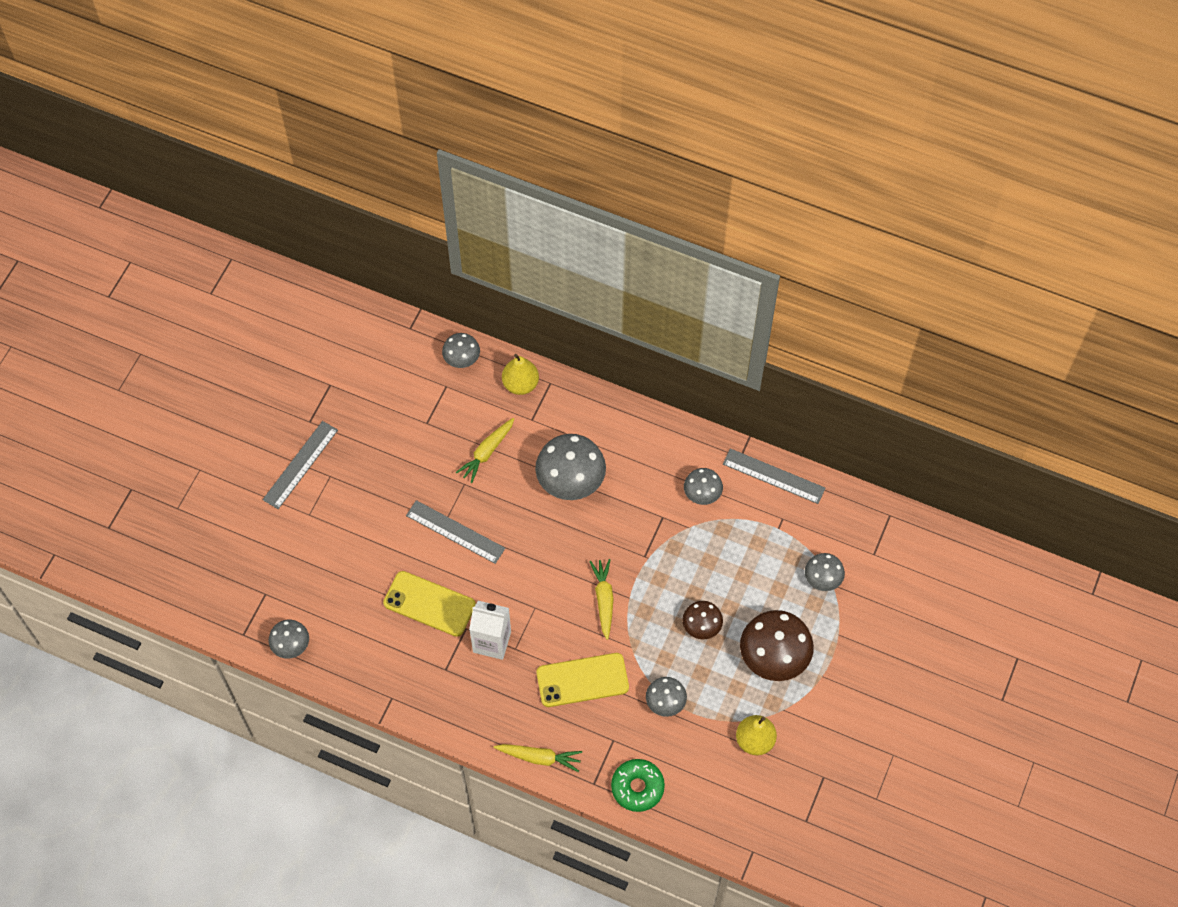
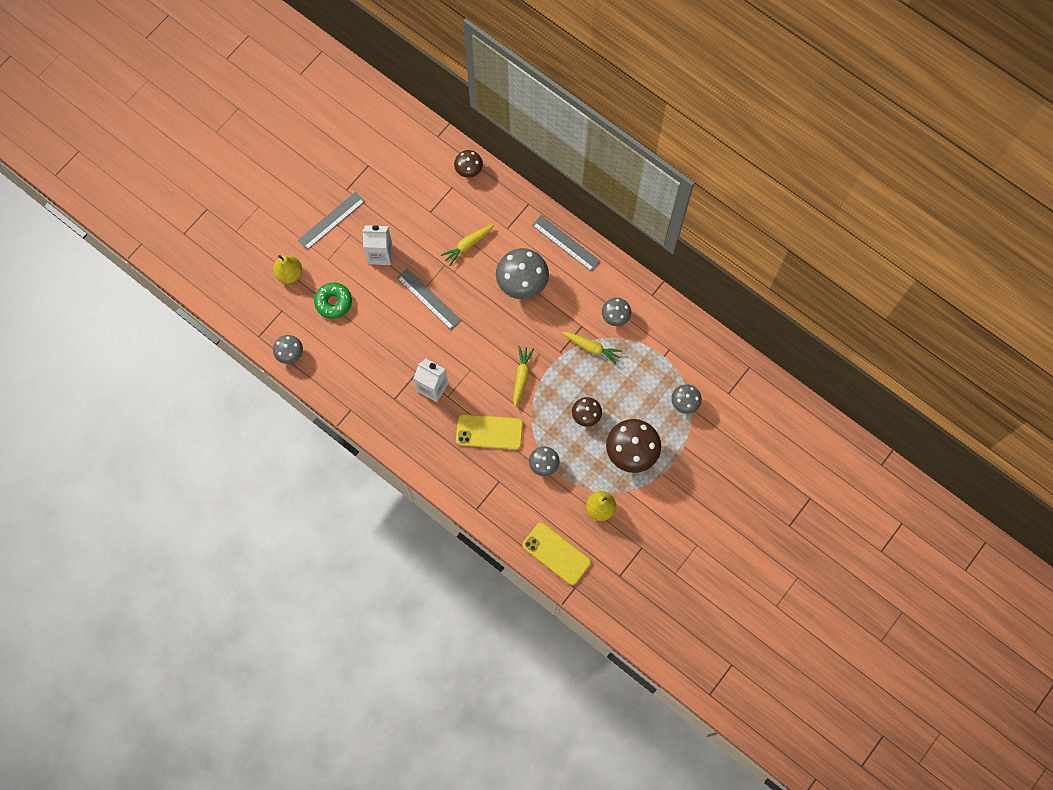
camera: 15 degrees right, 10 degrees up
(376, 491) = (380, 254): none -> white carton
(429, 604) = (396, 348): yellow phone -> yellow phone (556, 553)
(462, 360) = (469, 170): grey mushroom -> brown mushroom
(520, 384) = (506, 199): yellow pear -> yellow pear (289, 273)
(539, 757) = (443, 480): yellow carrot -> yellow carrot (591, 347)
(637, 787) = (506, 520): green donut -> green donut (333, 302)
(773, 476) = (672, 316): grey ruler -> grey ruler (566, 243)

